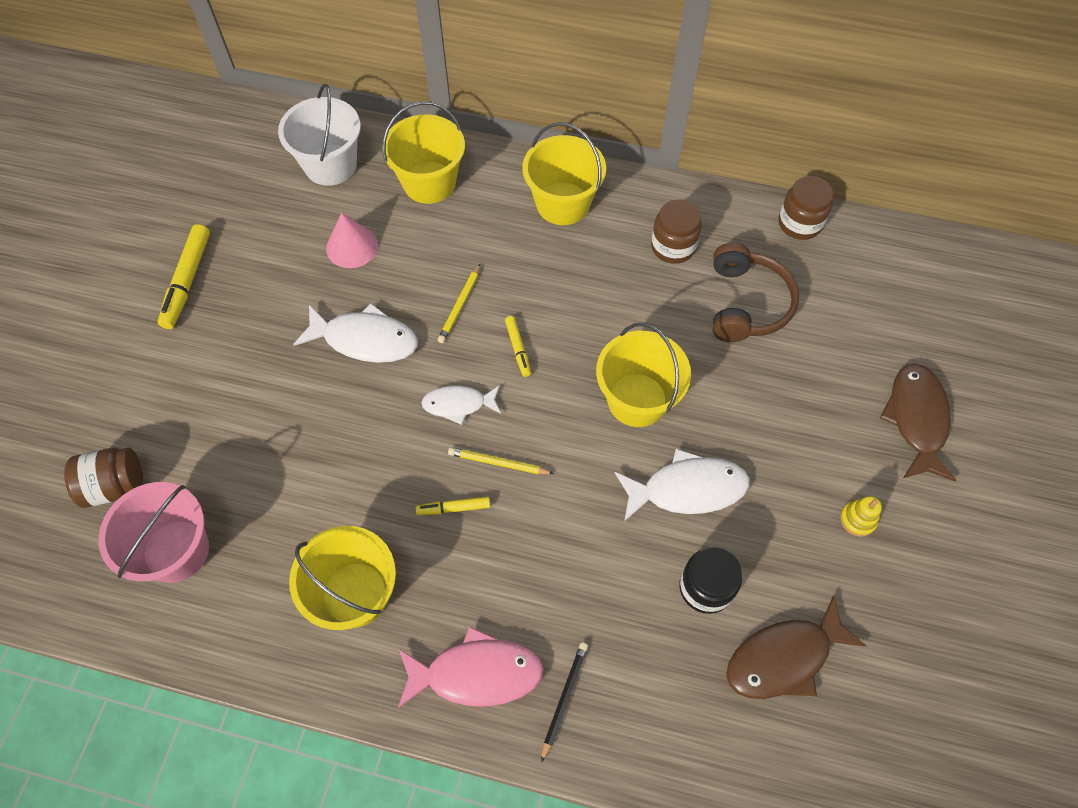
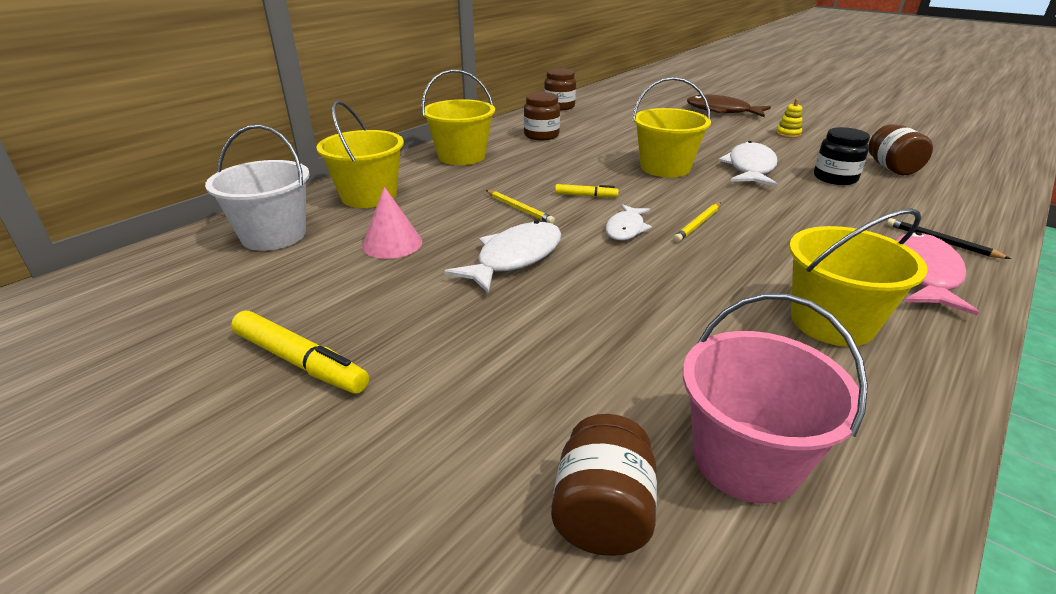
camera: 65 degrees left, 30 degrees down
(453, 508) = (739, 251): yellow marker -> none
(746, 303) = (608, 127): brown headphones -> none
(784, 658) = (892, 168): brown fish -> brown jar

